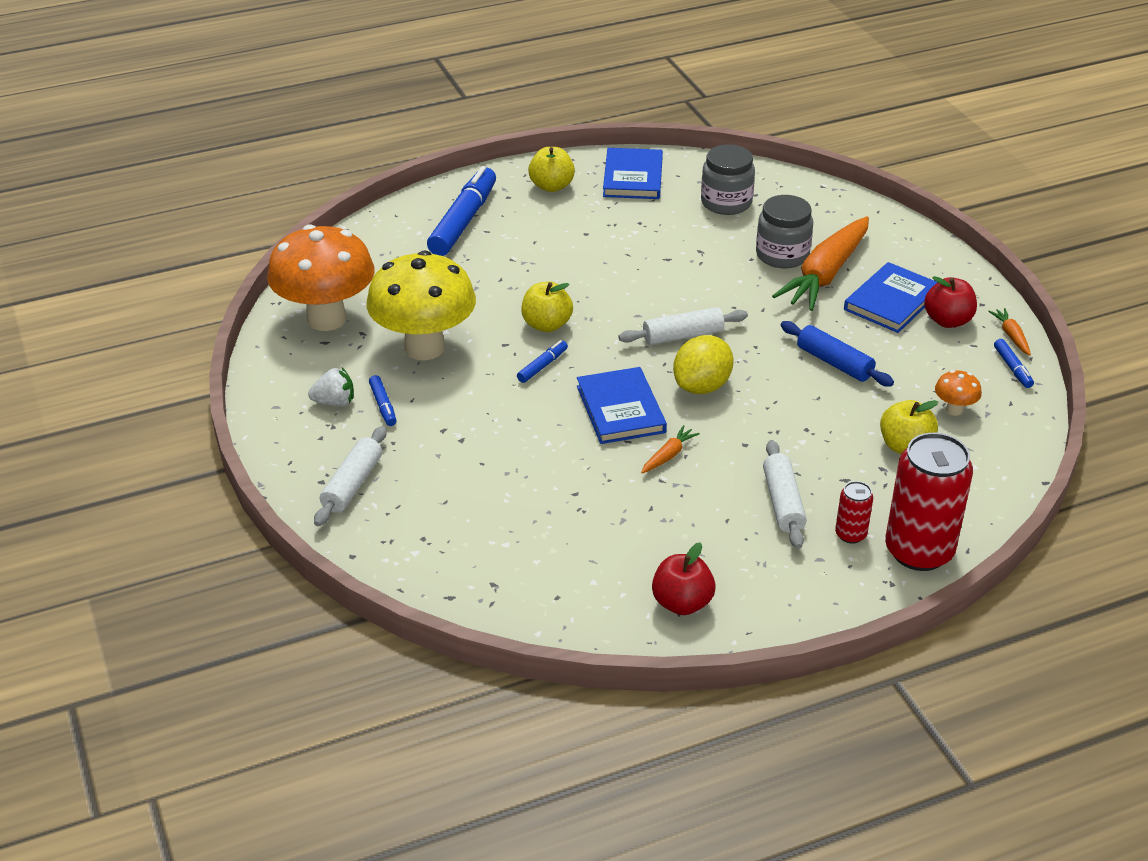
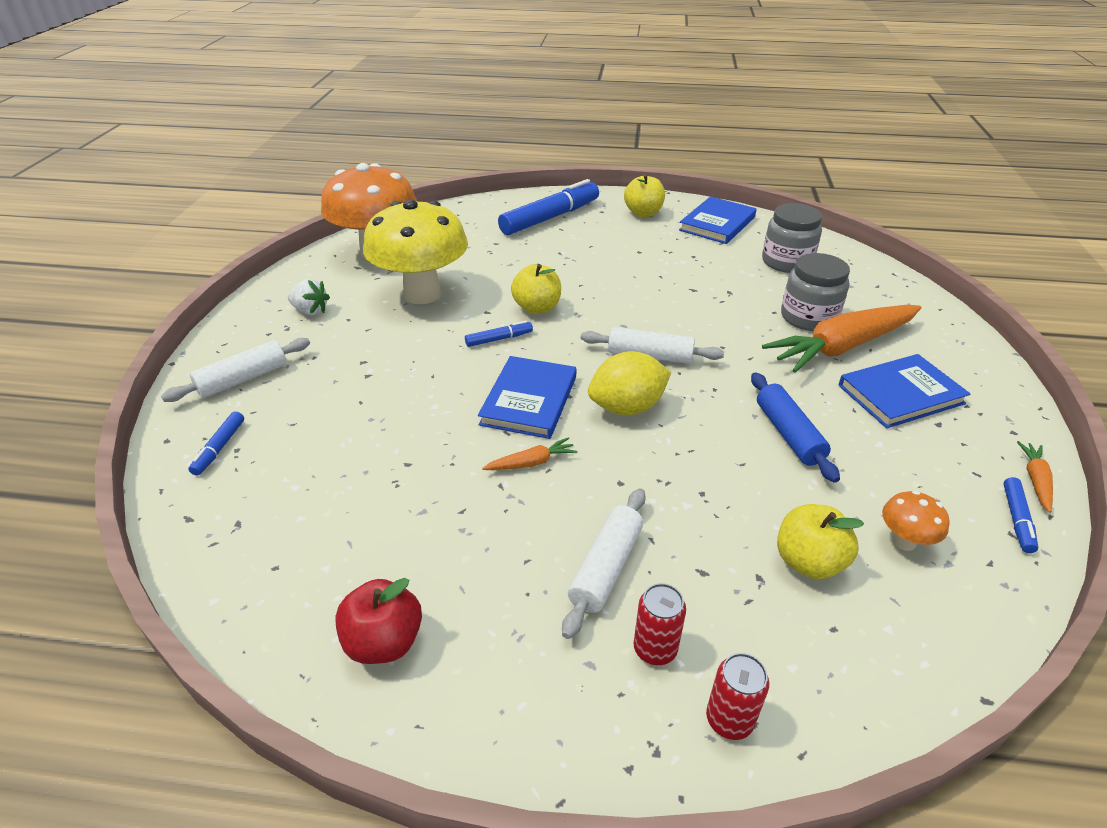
camera: 30 degrees right, 0 degrees up
(383, 405) = (341, 326): blue marker -> blue marker (219, 448)
(919, 551) = (729, 720): red can -> red can, size x0.46
(947, 321) = (958, 436): red apple -> none

